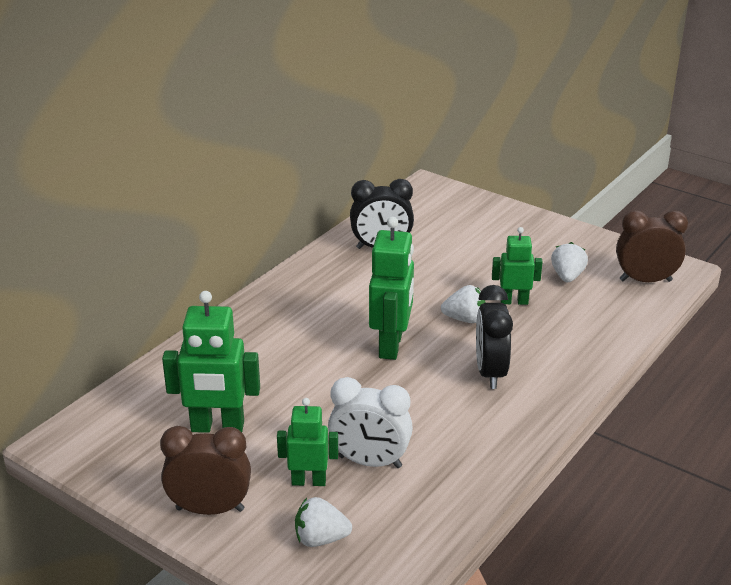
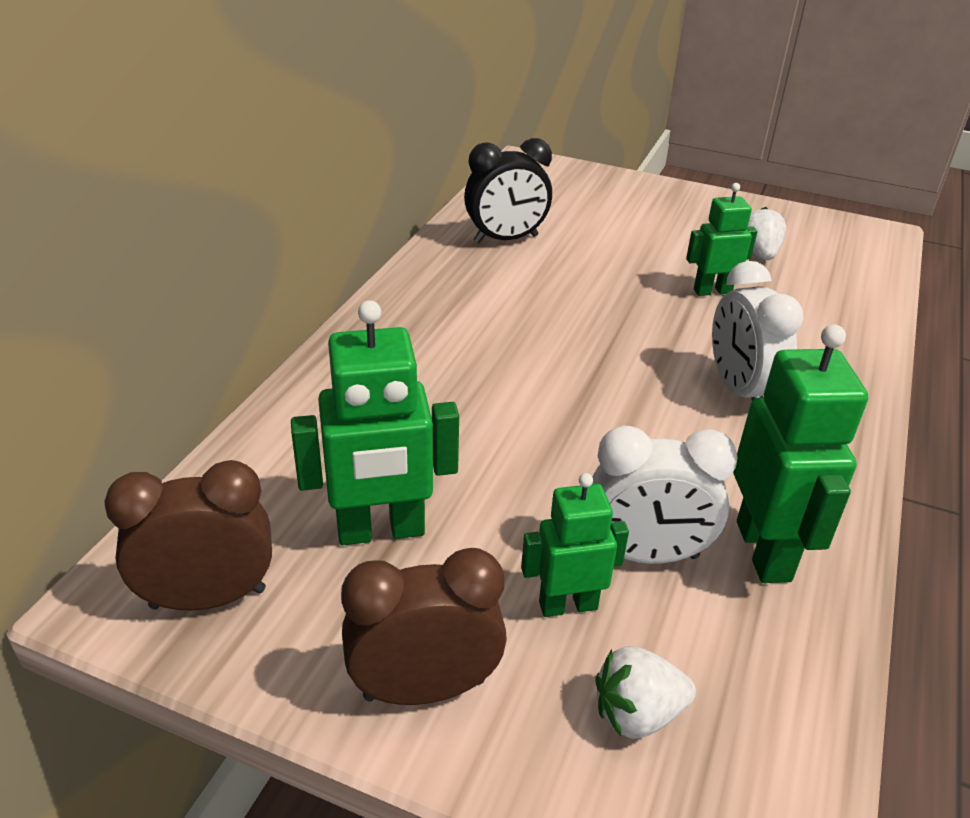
camera: 15 degrees left, 5 degrees up
(391, 345) = (585, 367): green robot -> green robot (764, 551)
(464, 319) = (663, 320): white strawberry -> none
(490, 373) = (739, 390): black clock -> white clock
(645, 280) = (852, 250): brown clock -> brown clock (208, 598)

